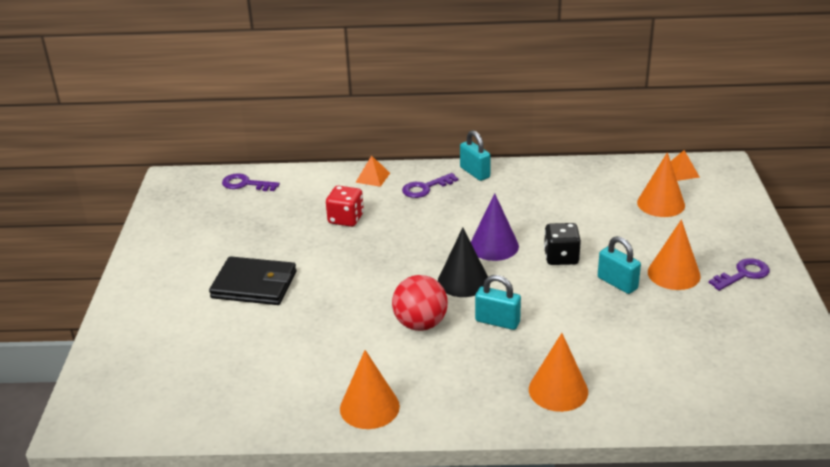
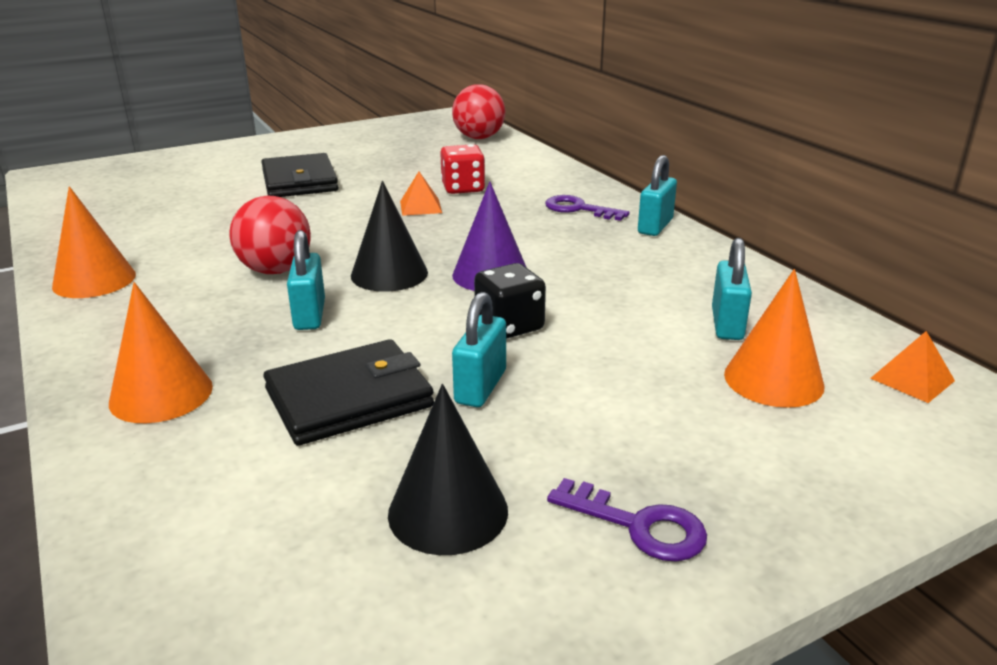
camera: 60 degrees right, 5 degrees down
(245, 184) = (479, 138): purple key -> red ball
(373, 177) = (565, 181): orange pyramid -> orange pyramid (420, 207)
(603, 326) = (349, 398): none -> black wallet
(604, 195) = (727, 324): none -> turquoise padlock
(673, 274) = (559, 437): orange cone -> none
(712, 318) = (448, 511): none -> black cone

